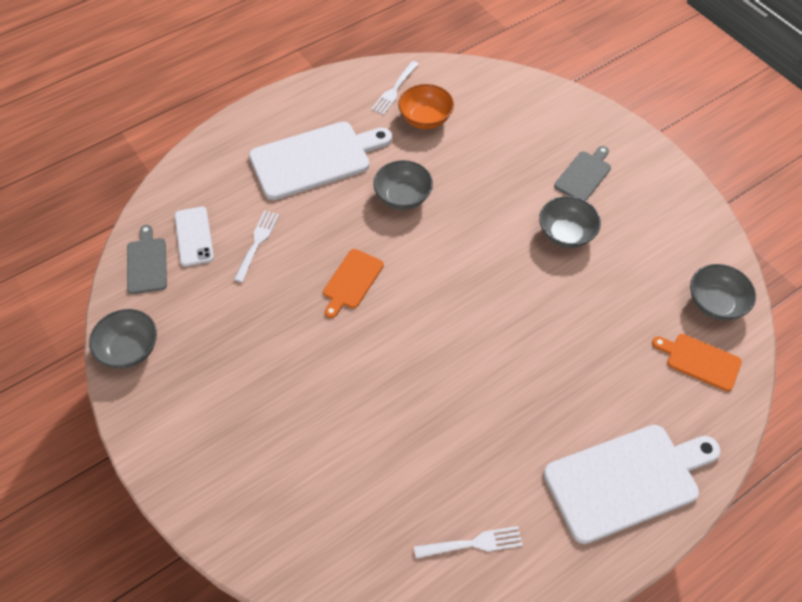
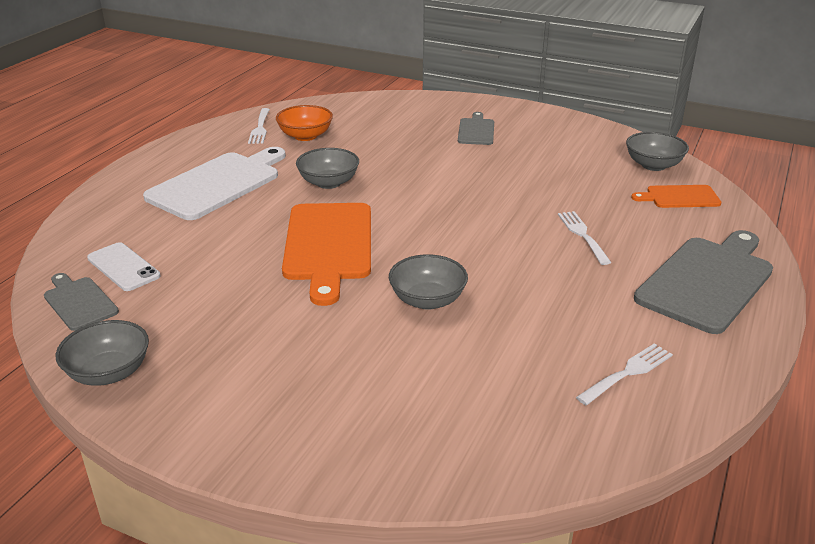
camera: 30 degrees left, 25 degrees down
(257, 243) = (202, 251): white fork -> white fork (582, 235)
(352, 281) = (328, 245): orange cutting board -> orange cutting board, size x1.91
(566, 233) = (496, 163): grey bowl -> grey bowl (427, 300)
(627, 480) = (707, 281): white cutting board -> grey cutting board

